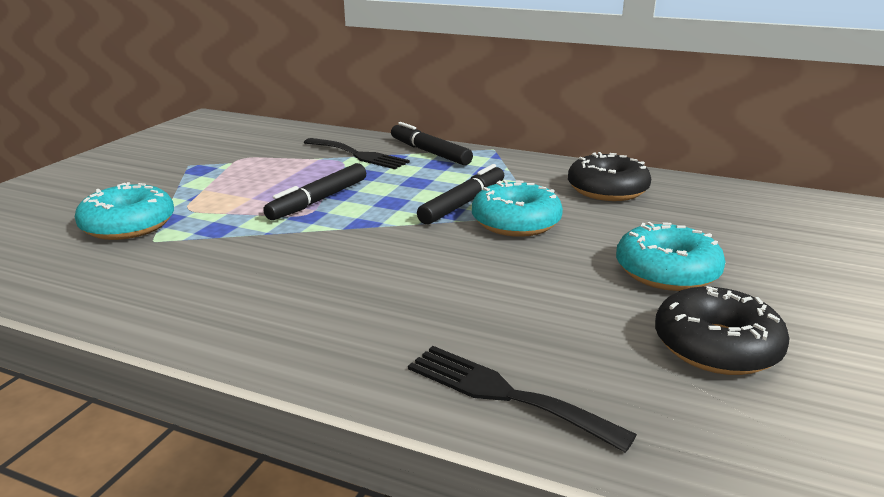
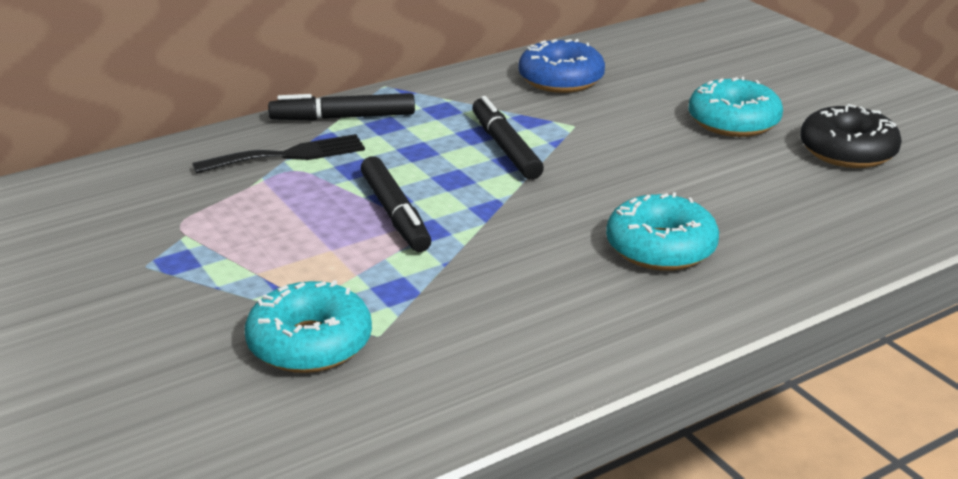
camera: 55 degrees left, 5 degrees up
(505, 394) = (842, 242): black fork -> none
(516, 222) = (578, 140): turquoise donut -> turquoise donut (660, 248)
(607, 190) = (561, 79): black donut -> blue donut

